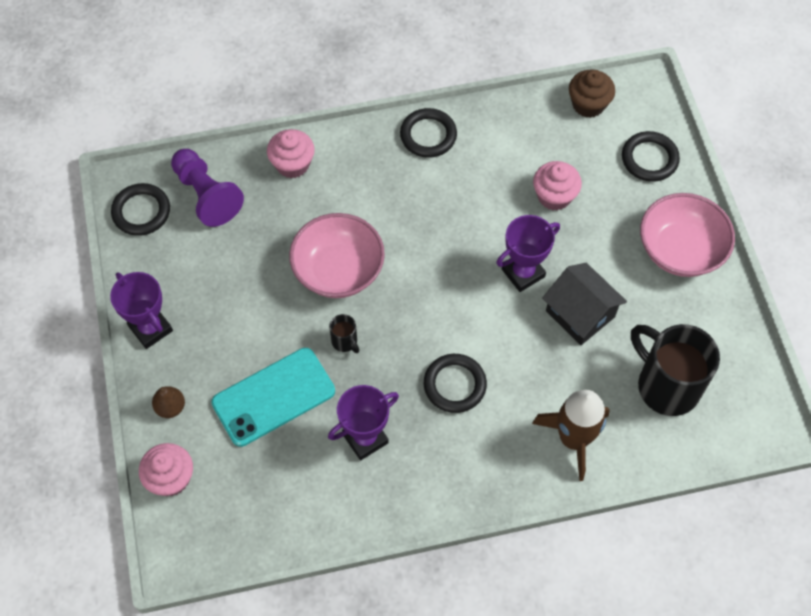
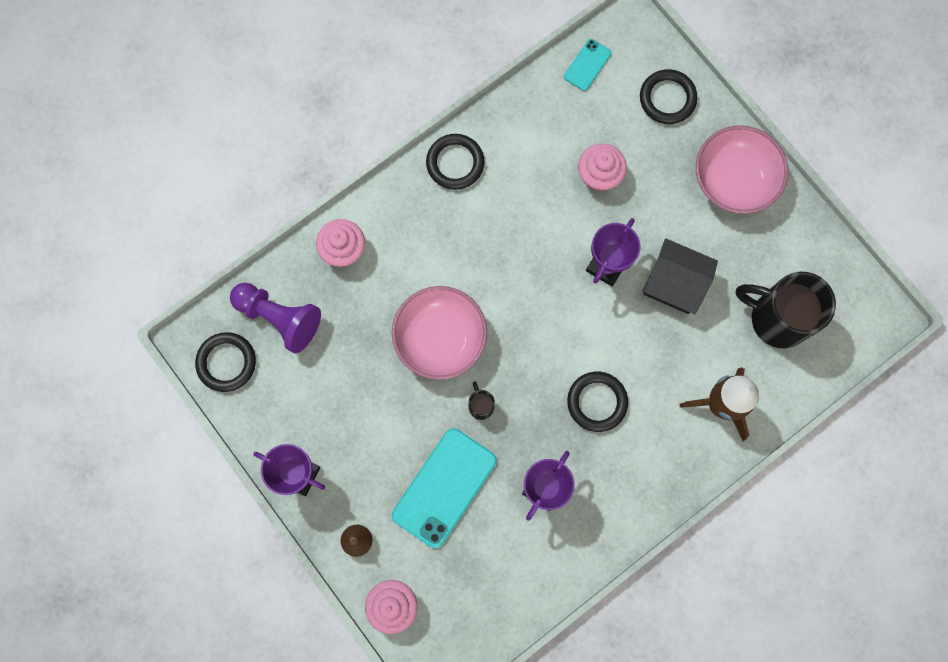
camera: 25 degrees left, 15 degrees up
(345, 341) = (481, 405): black mug -> black mug turned 135 degrees counterclockwise
(588, 104) = (587, 65): brown cupcake -> turquoise phone

